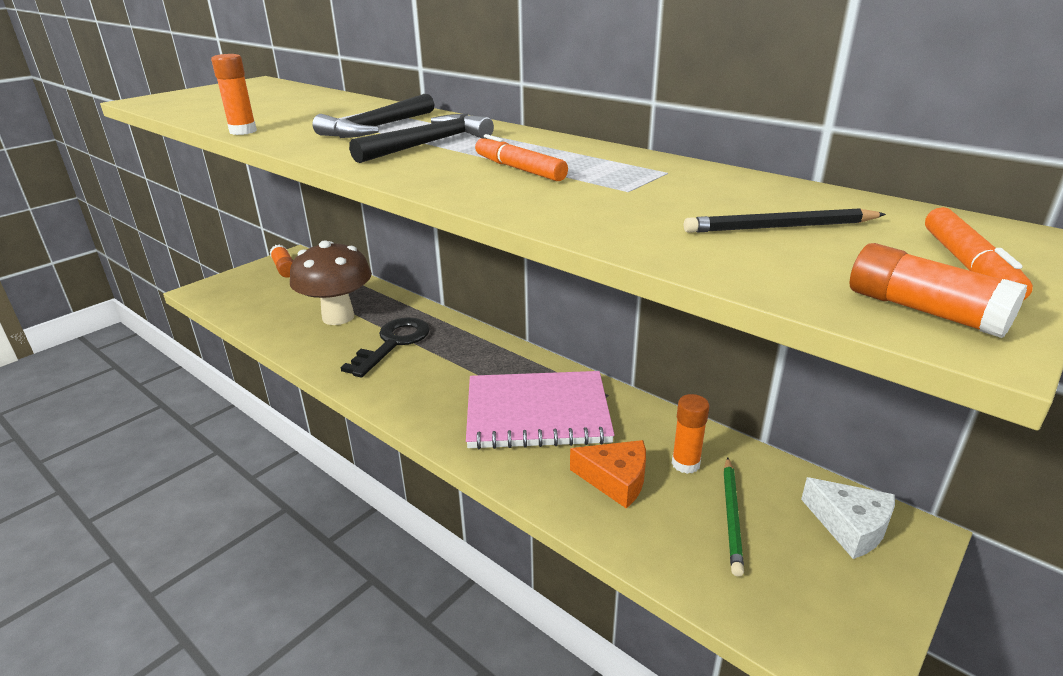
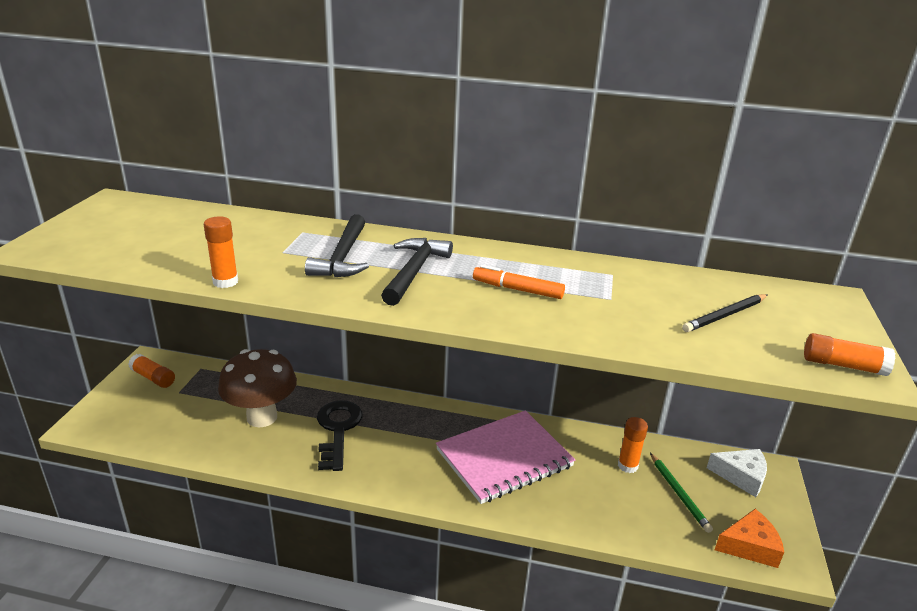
camera: 30 degrees left, 0 degrees up
(615, 480) = (595, 493): orange cheese -> orange cheese (749, 546)
(968, 266) = (831, 326): orange marker -> none

